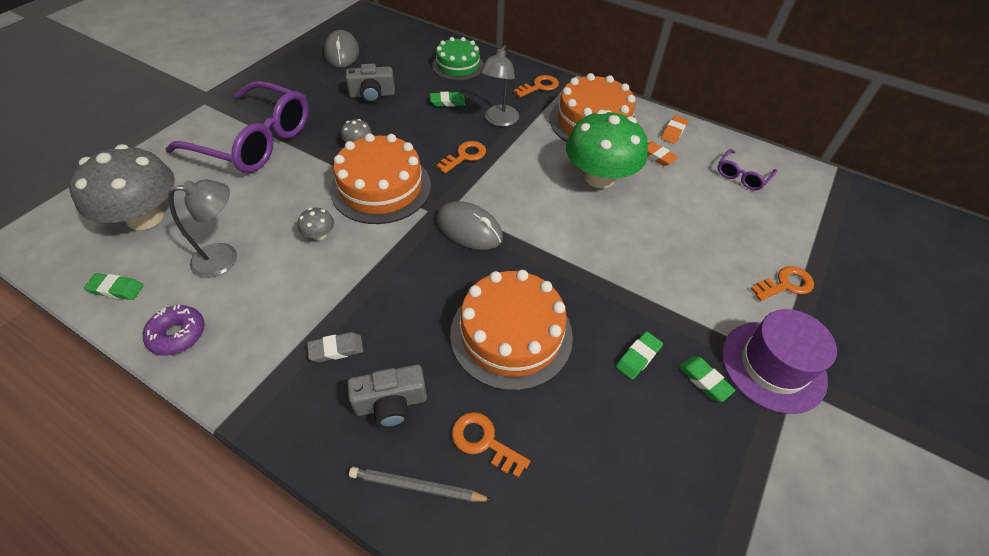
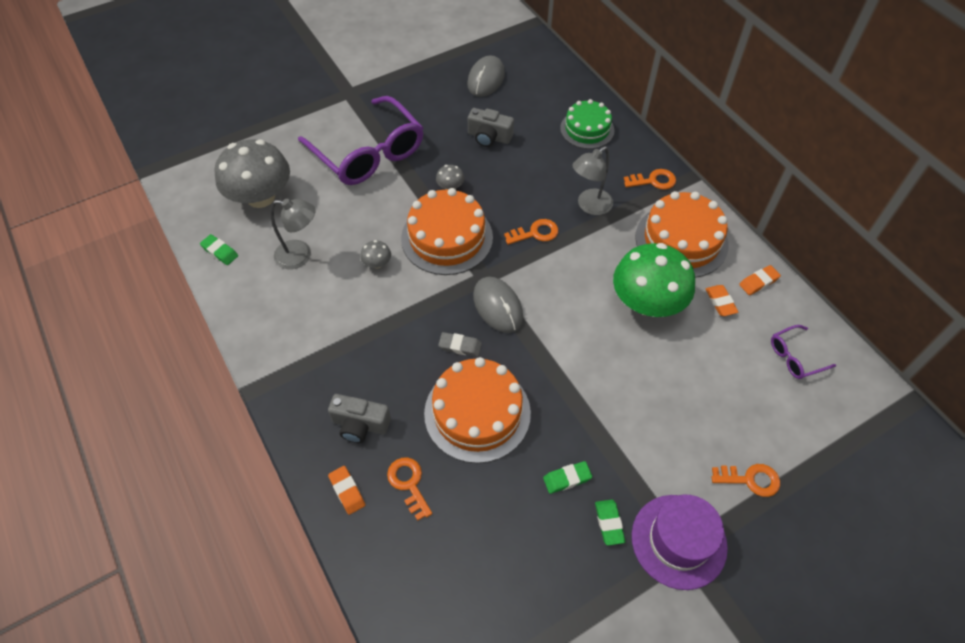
camera: 30 degrees right, 5 degrees up
(178, 334) = (245, 306): purple donut -> none
(336, 349) = (343, 365): grey eraser -> grey eraser (460, 346)
(417, 486) = (347, 491): grey pencil -> orange eraser
(447, 102) = (553, 168): green eraser -> none

